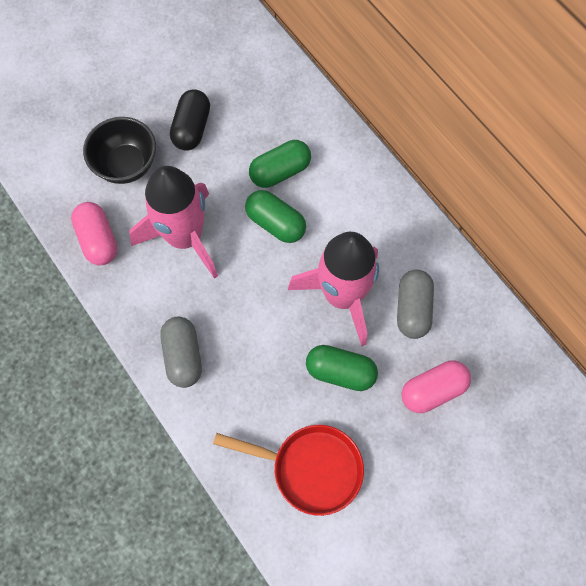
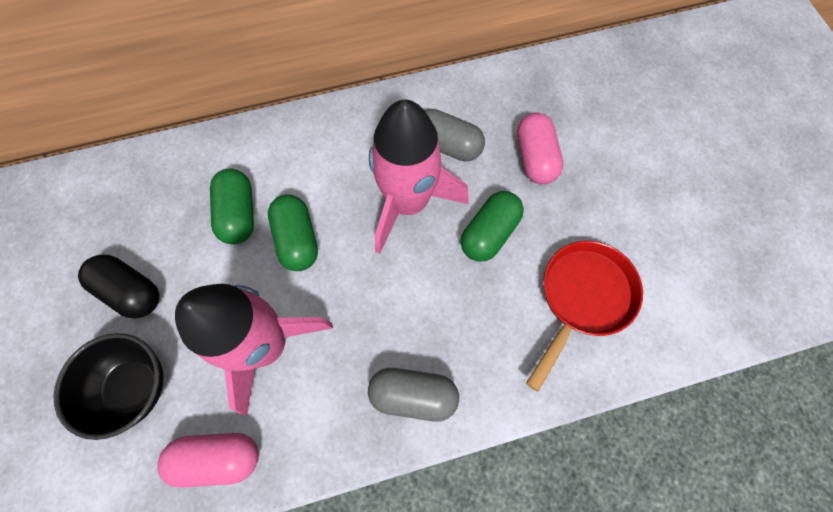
camera: 70 degrees left, 0 degrees up
(275, 223) = (297, 239): green capsule -> green capsule turned 75 degrees counterclockwise

